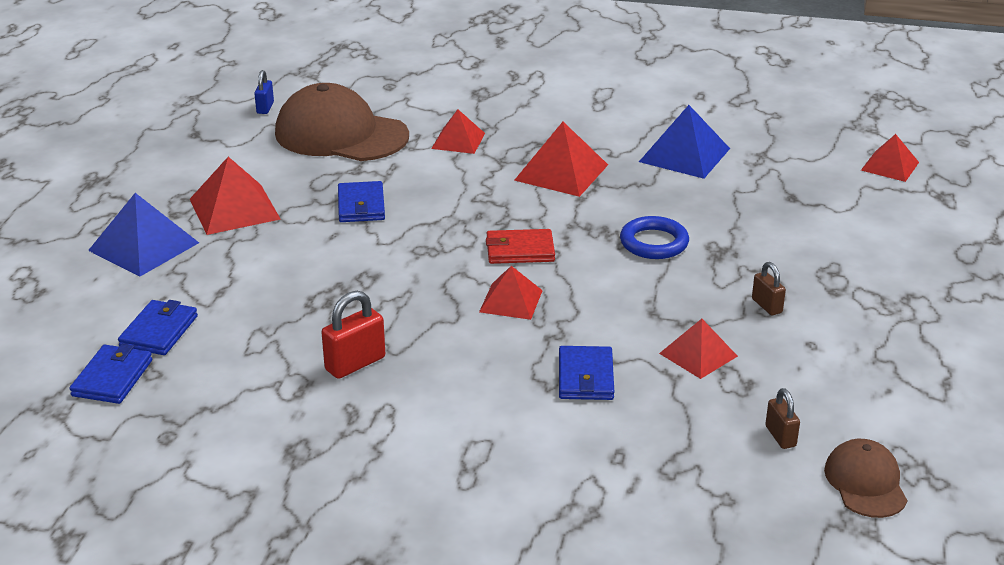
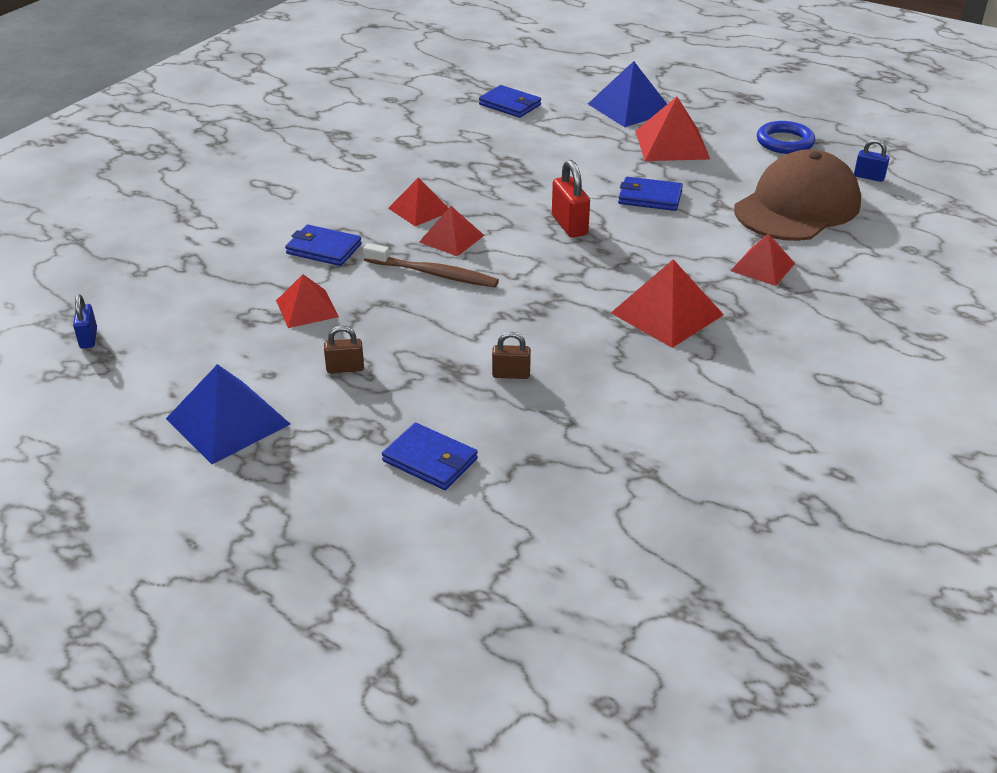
camera: 110 degrees right, 5 degrees up
(112, 378) = (466, 88): blue wallet -> blue wallet (430, 460)
(355, 364) = (417, 164): red padlock -> red padlock (569, 225)
(520, 250) = (528, 258): red wallet -> none
(583, 296) = (433, 274): none -> brown toothbrush
(654, 243) = (496, 334): blue ring -> blue ring (784, 142)
(684, 155) = (673, 409): blue pyramid -> blue pyramid (228, 421)
(780, 436) = (175, 316): brown padlock -> brown padlock (511, 374)
(865, 482) = (88, 338): brown cap -> blue padlock
(889, 166) = (569, 582): red pyramid -> red pyramid (420, 209)

